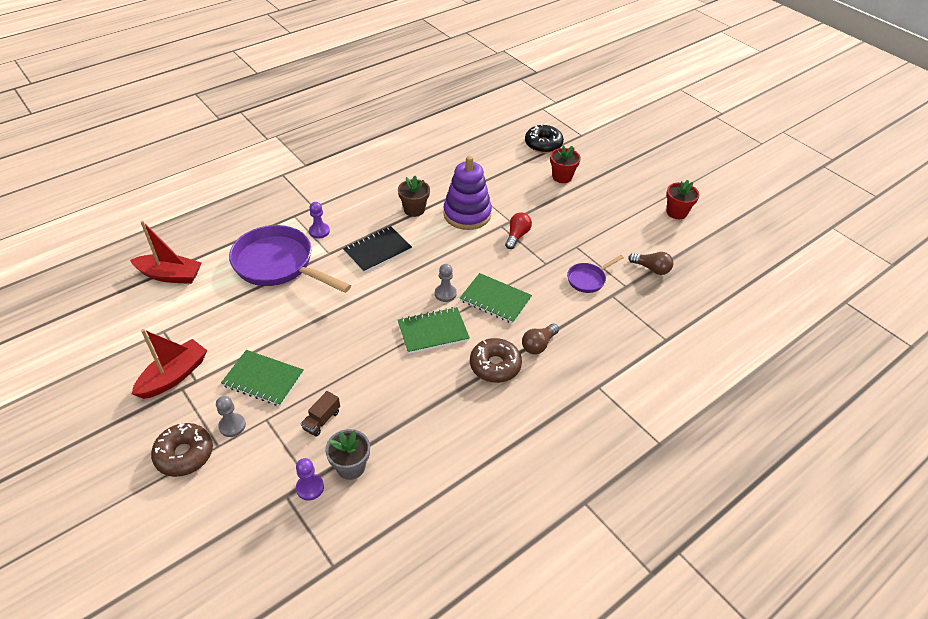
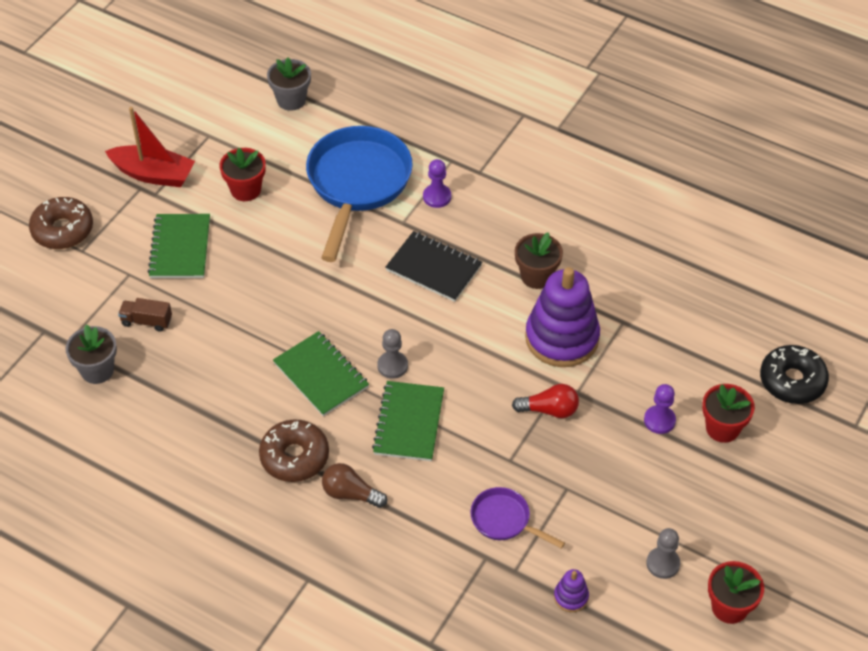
camera: 70 degrees right, 5 degrees up
(170, 275) = (291, 100): red boat -> grey flower pot
(232, 426) = (110, 250): grey pawn -> grey pawn (663, 563)
(236, 325) = (246, 190): none -> red flower pot
(278, 265) = (357, 184): purple pan -> blue pan
(310, 488) = (60, 346): purple pawn -> purple pawn (659, 420)
(651, 269) = (571, 597): brown light bulb -> purple stacking toy

